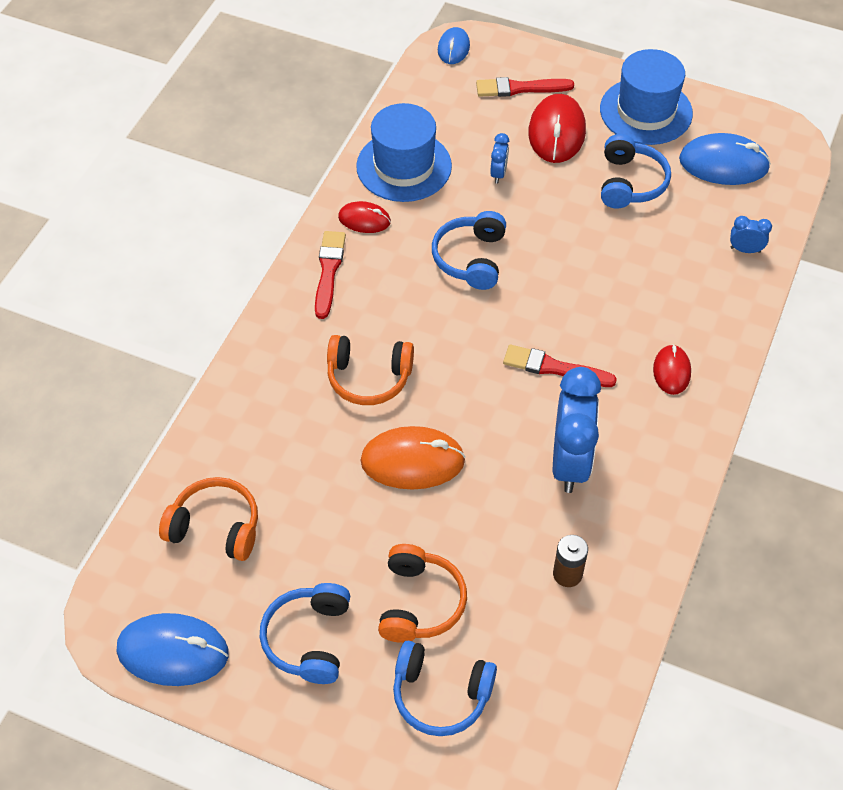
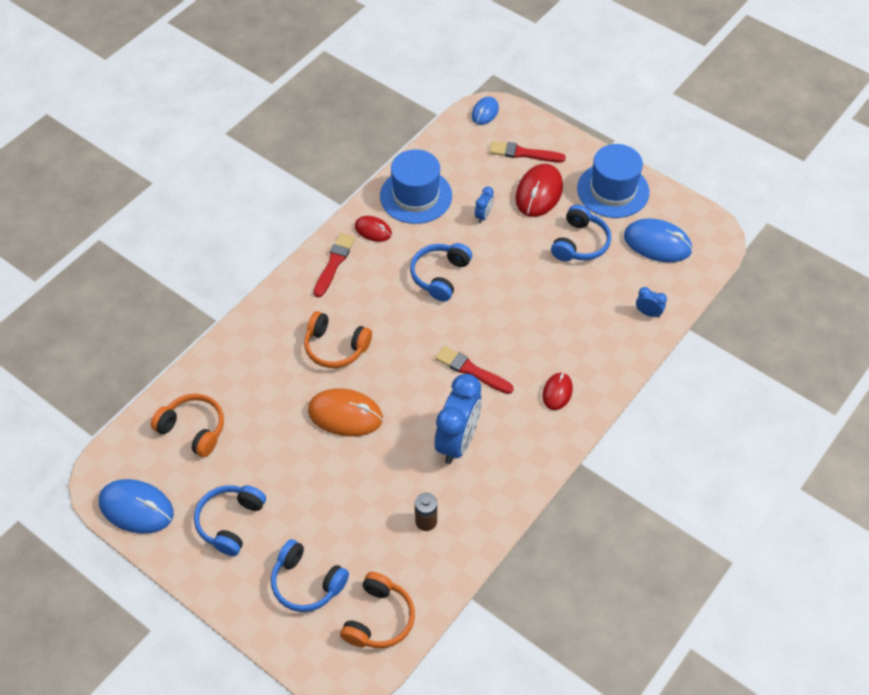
camera: 15 degrees right, 0 degrees up
(419, 602) = (315, 516): orange headphones -> orange headphones (379, 619)

